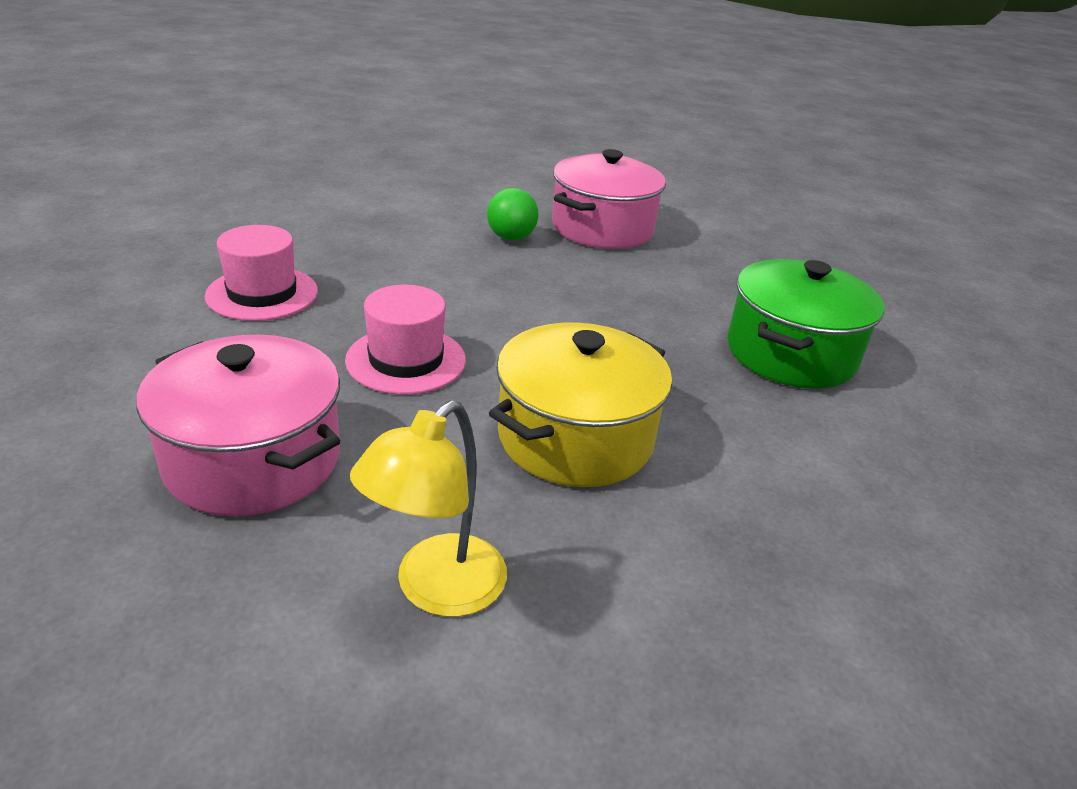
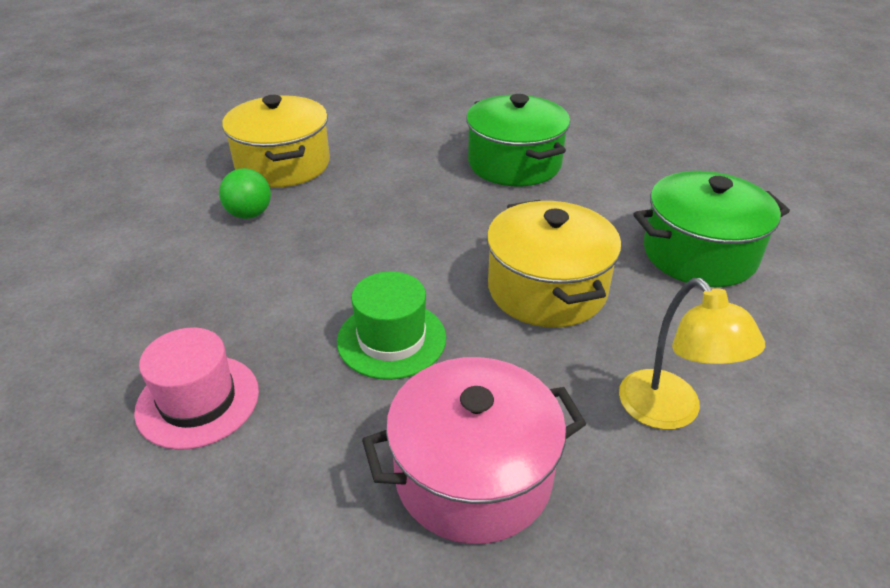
camera: 55 degrees left, 5 degrees up
(406, 360) = (391, 339): pink hat -> green hat
(602, 228) = (283, 165): pink pot -> yellow pot
(792, 558) = (699, 254): none -> green pot

